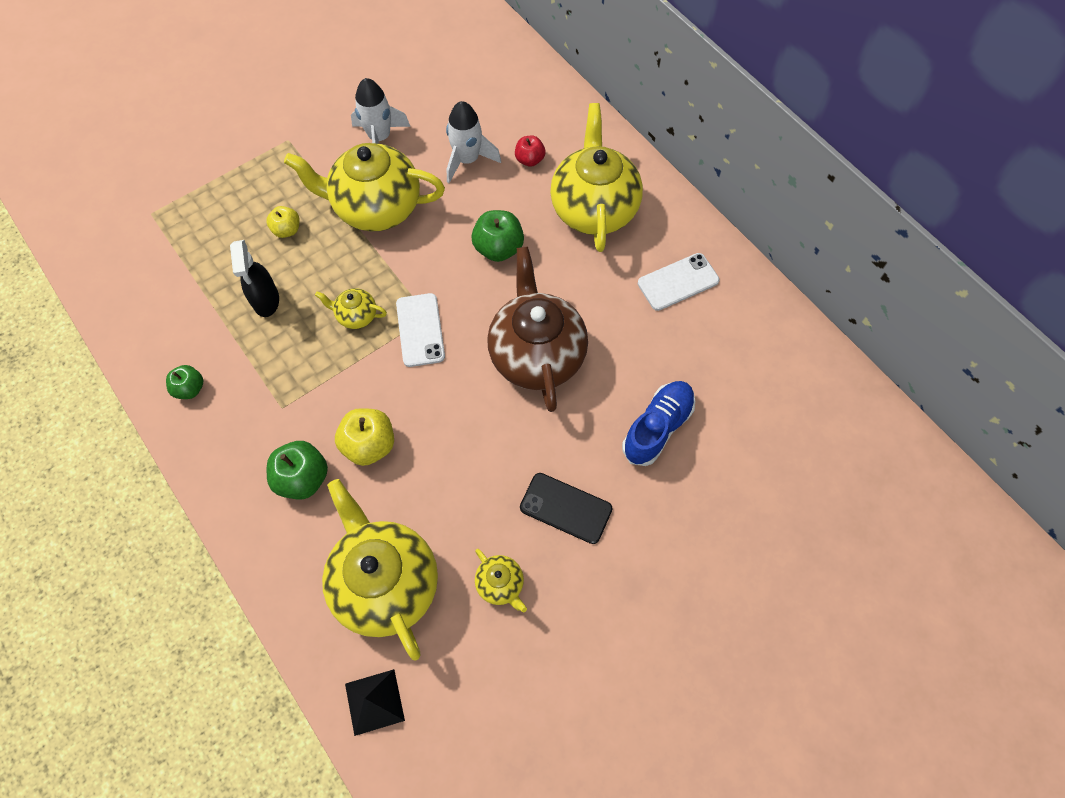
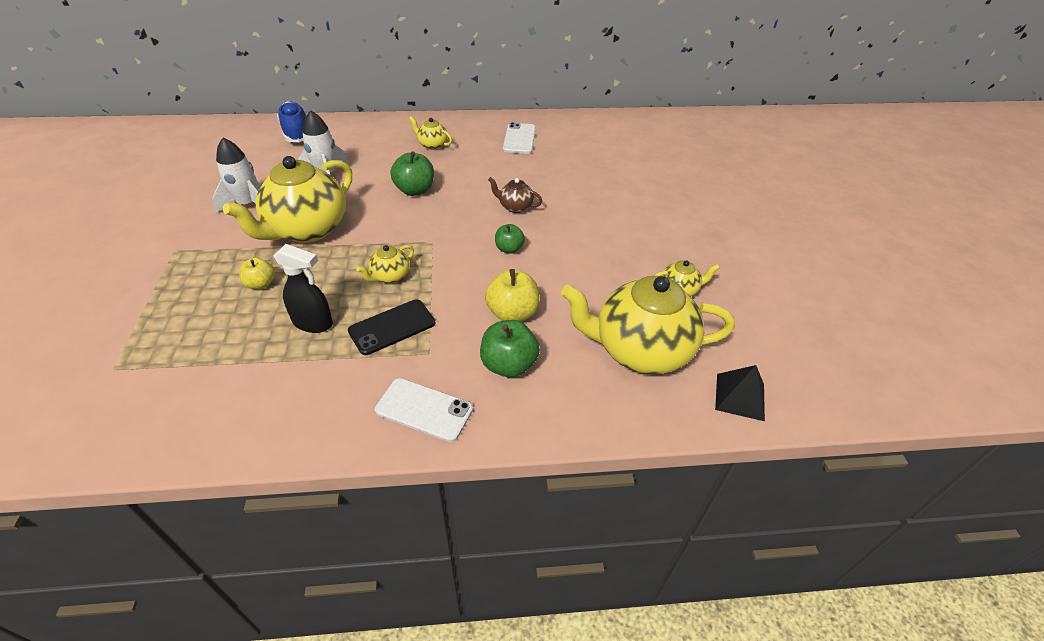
camera: 60 degrees left, 20 degrees down
(190, 389) = (344, 411): green apple -> green apple (509, 249)
(420, 330) = (439, 249): white phone -> white phone (424, 409)
(529, 160) = (363, 152): red apple -> none
(537, 354) = (515, 207): brown teapot -> brown teapot, size x0.44
(565, 508) = (641, 239): black phone -> black phone (392, 327)
(594, 208) = (432, 145): yellow teapot -> yellow teapot, size x0.44
(657, 427) = (612, 183): blue shoe -> blue shoe (296, 132)

